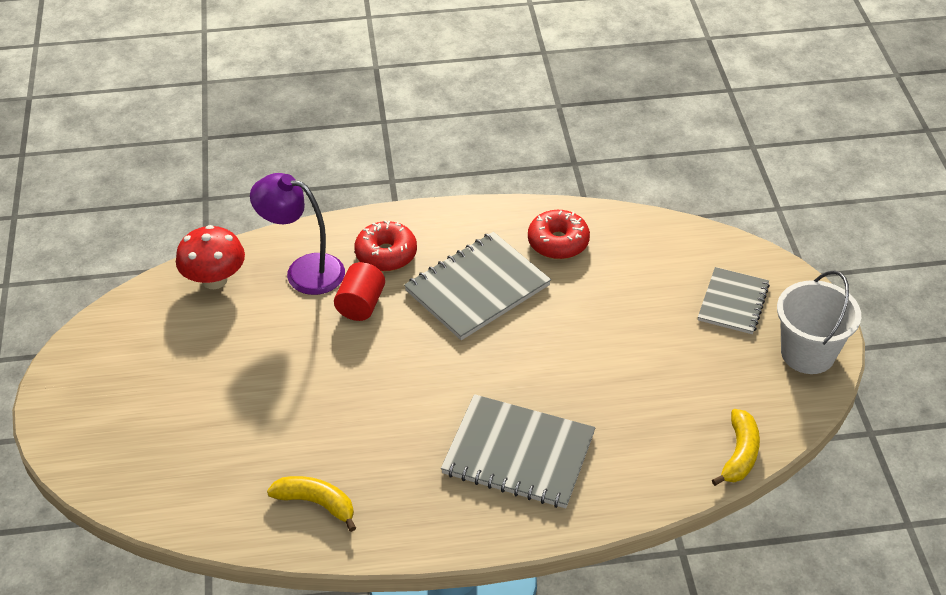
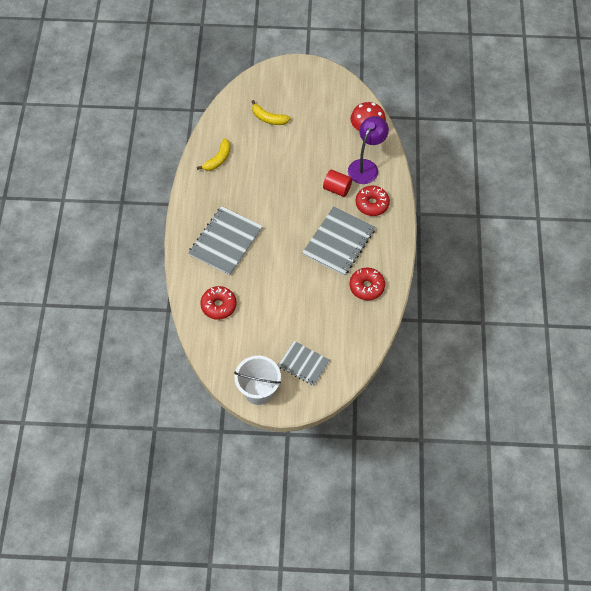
camera: 100 degrees right, 15 degrees up
(477, 288) = (339, 242): grey notebook -> grey notebook turned 60 degrees clockwise
(663, 439) = (218, 305): none -> red donut
(739, 454) = (201, 337): yellow banana -> yellow banana (268, 118)

